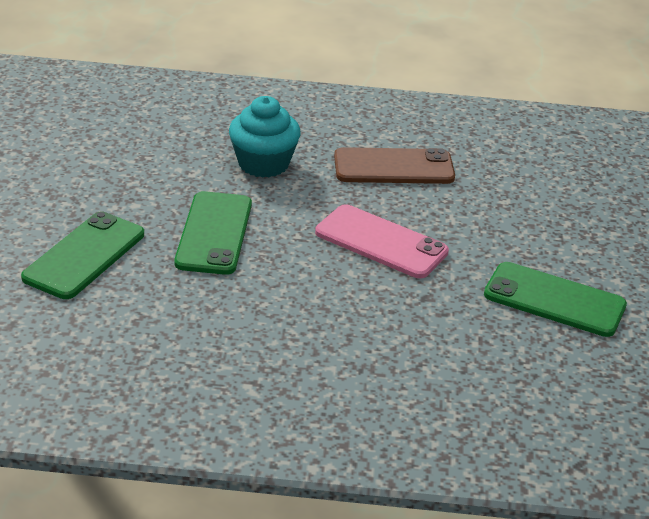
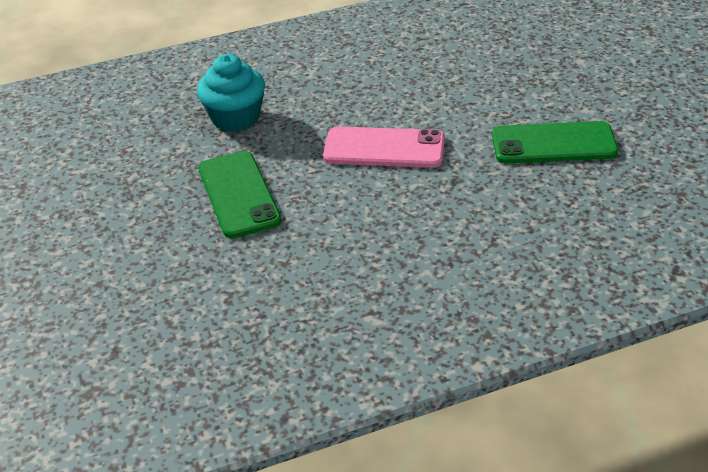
camera: 20 degrees left, 5 degrees up
(84, 256) = (137, 259): green phone -> none
(393, 167) = (346, 82): brown phone -> none

